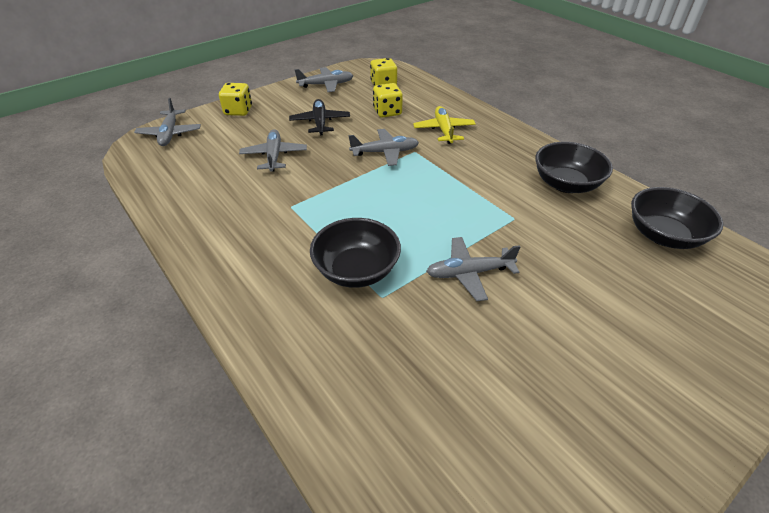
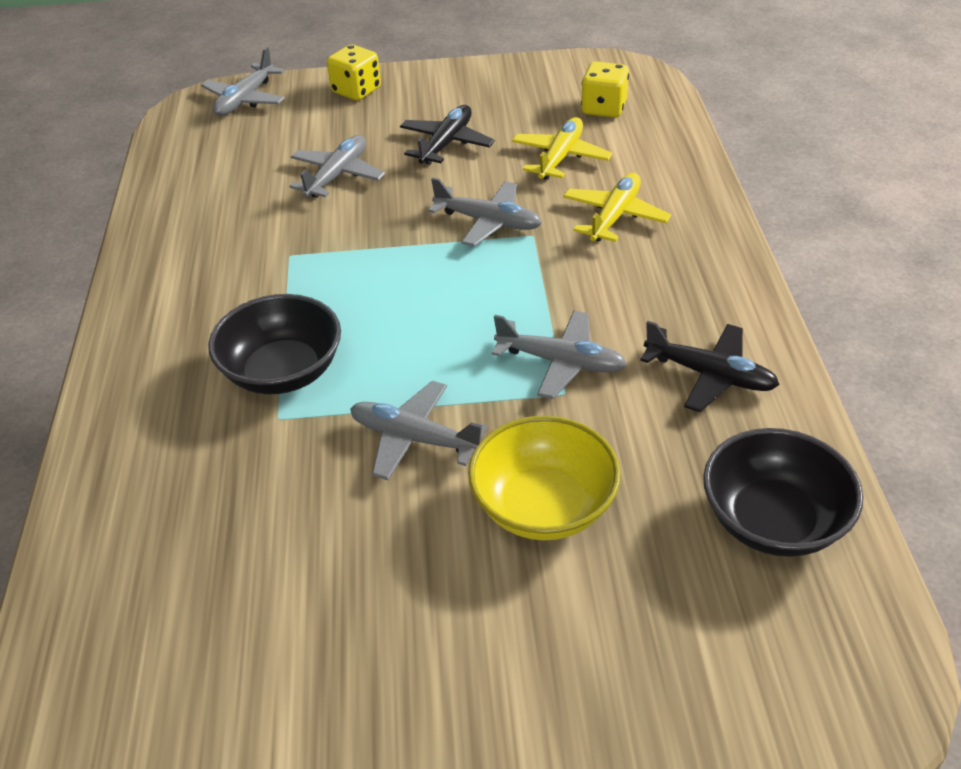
camera: 35 degrees right, 0 degrees up
(326, 85) = (517, 83): grey plane -> grey plane (561, 362)
(387, 112) = (560, 157): yellow dice -> yellow plane
(566, 184) = (710, 375): black bowl -> black plane
(568, 276) = (543, 506): none -> yellow bowl

